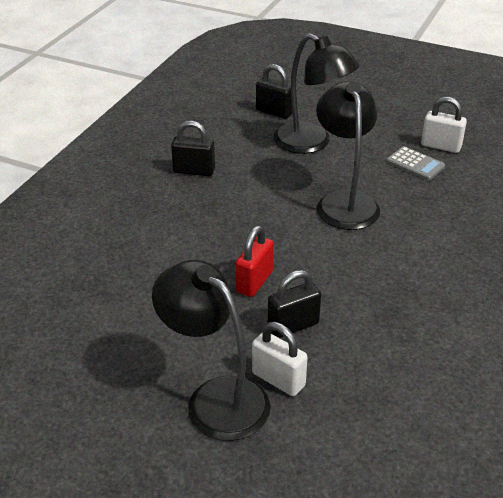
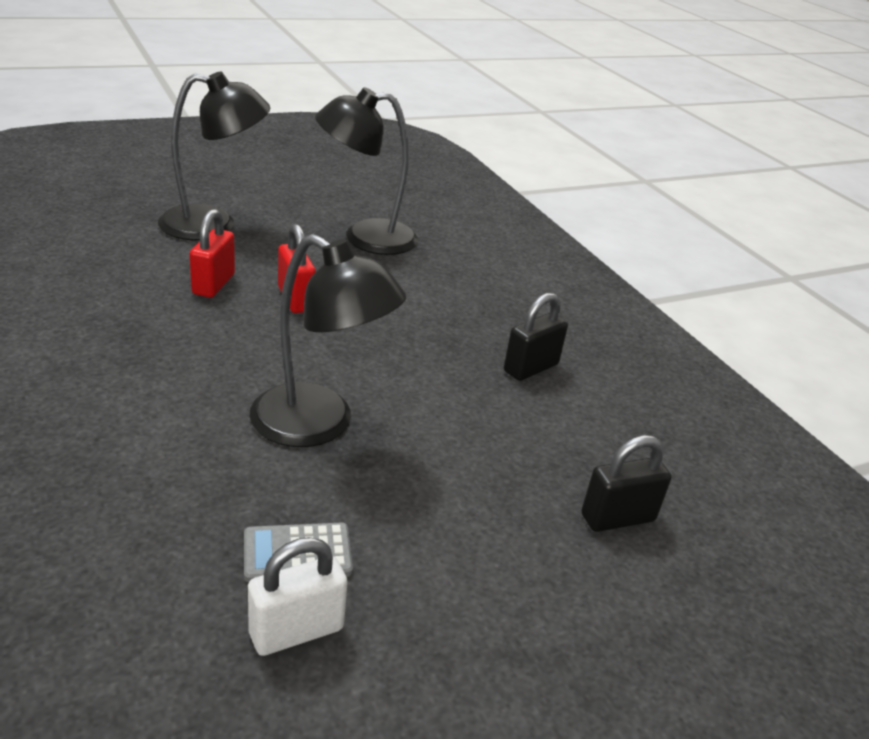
camera: 125 degrees right, 5 degrees down
(278, 379) = (180, 250): white padlock -> none
(293, 326) = (213, 284): black padlock -> red padlock
(311, 143) = (484, 493): black lamp -> black lamp (365, 238)

